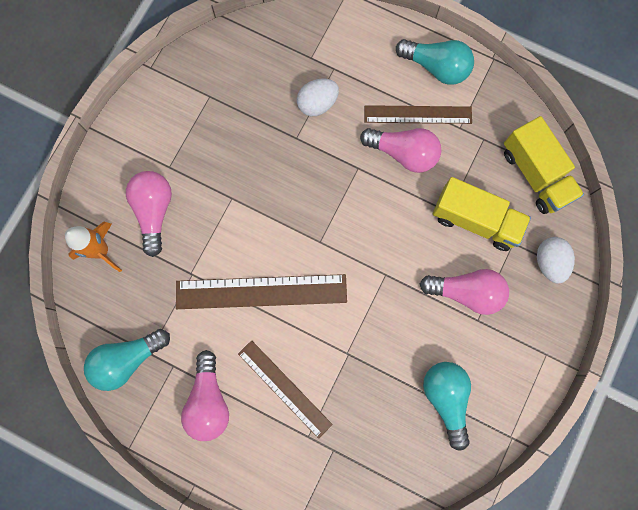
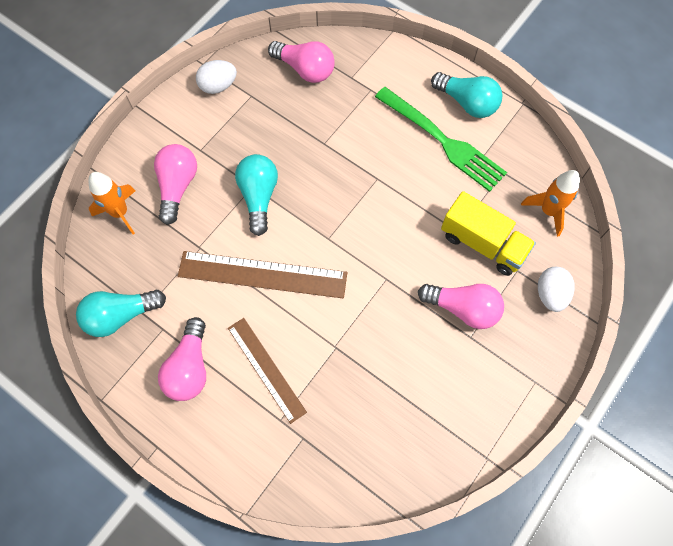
camera: 10 degrees right, 10 degrees down
(317, 104) = (349, 117): white egg -> white egg (218, 86)
(403, 153) = (423, 172): pink light bulb -> pink light bulb (305, 69)
(418, 114) = (442, 141): brown ruler -> green fork
(446, 399) = (426, 407): turquoise light bulb -> turquoise light bulb (259, 197)
(535, 174) = (548, 211): yellow truck -> orange rocket

